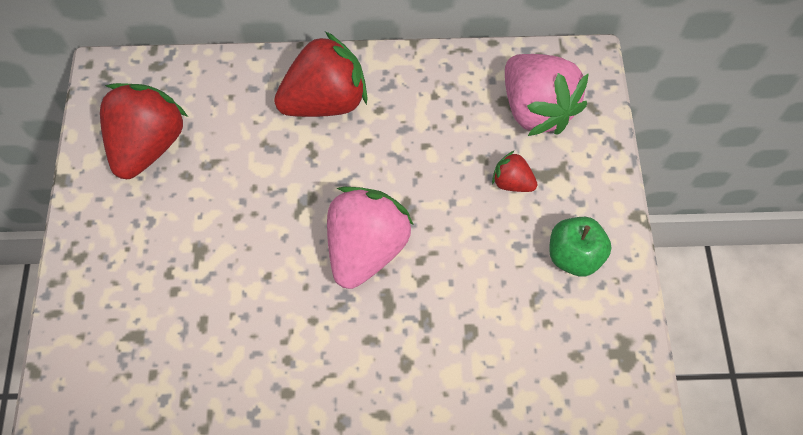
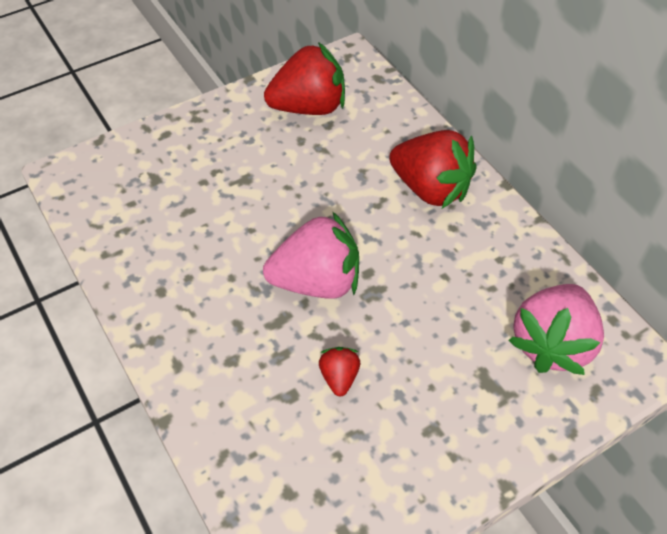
camera: 60 degrees right, 10 degrees down
(512, 182) = (459, 359): red strawberry -> red strawberry (339, 377)
(574, 256) = (421, 448): green apple -> none

